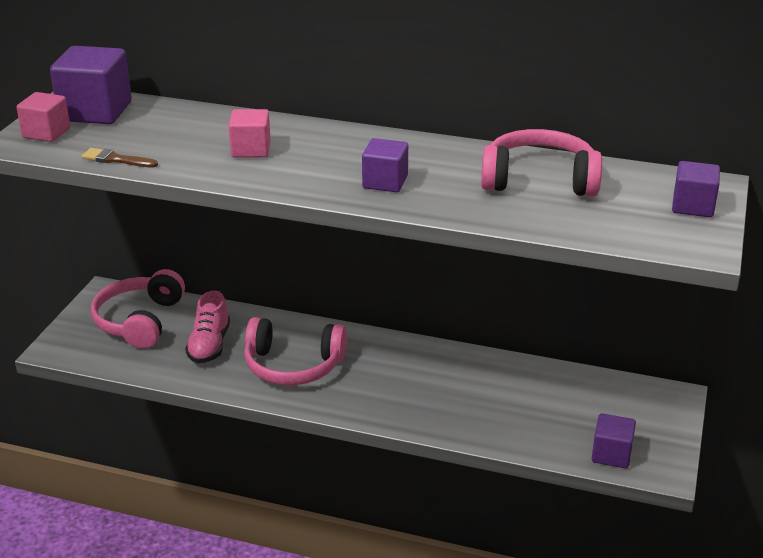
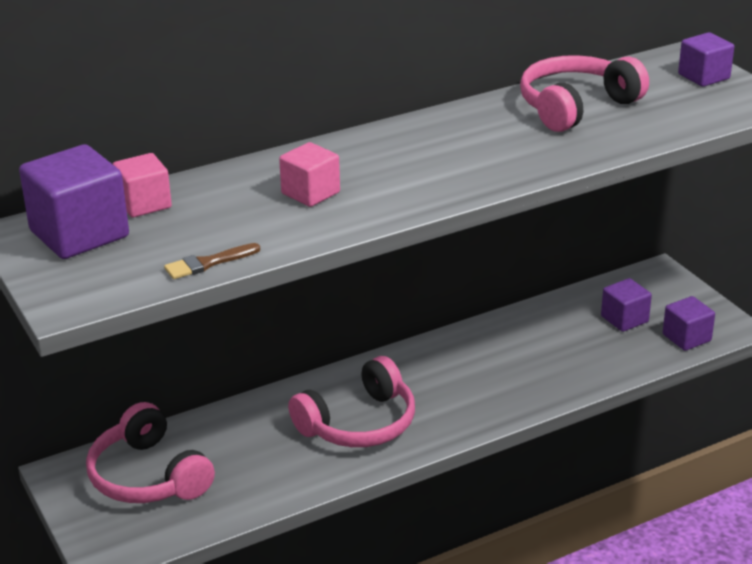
camera: 45 degrees left, 0 degrees up
(46, 133) = (76, 277): pink cube -> pink cube (144, 204)
(209, 345) = (255, 454): pink shoe -> none
(385, 182) = (475, 163): purple cube -> purple cube (624, 319)

